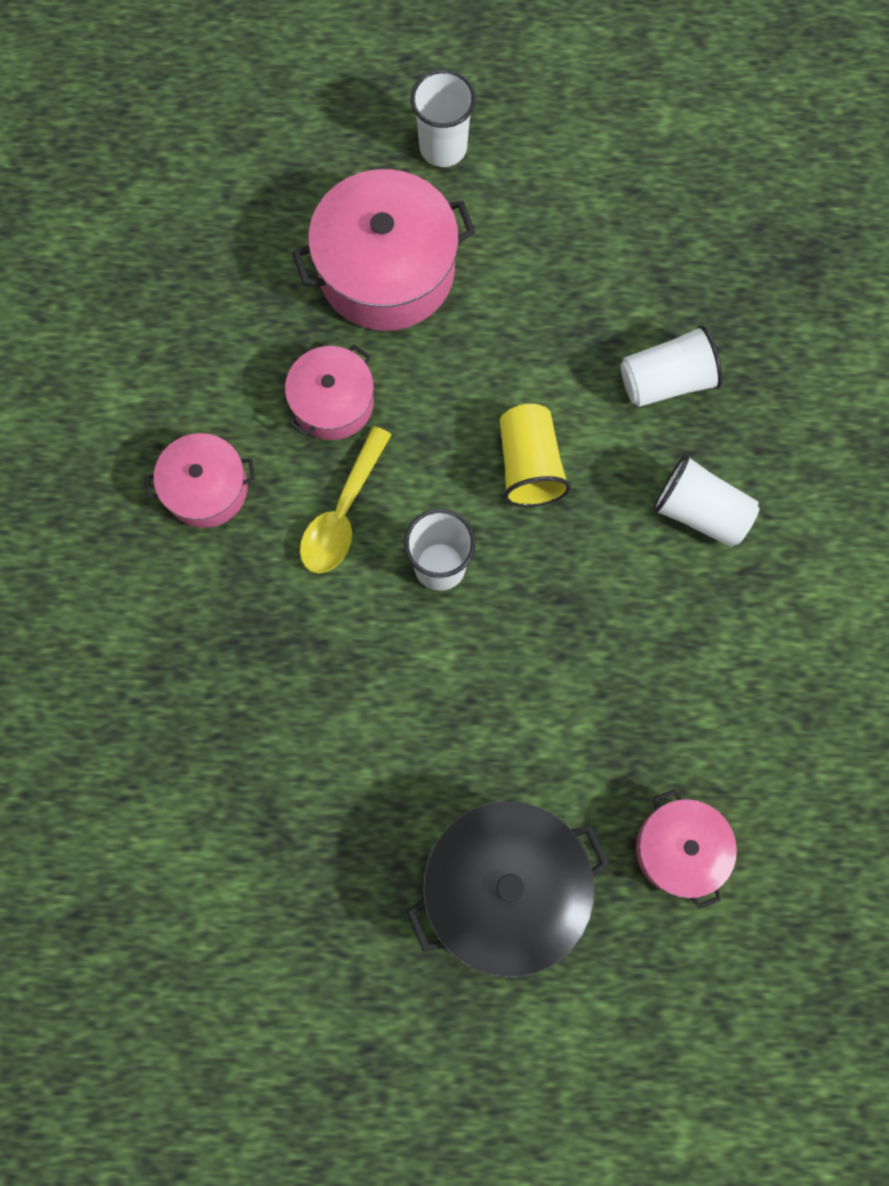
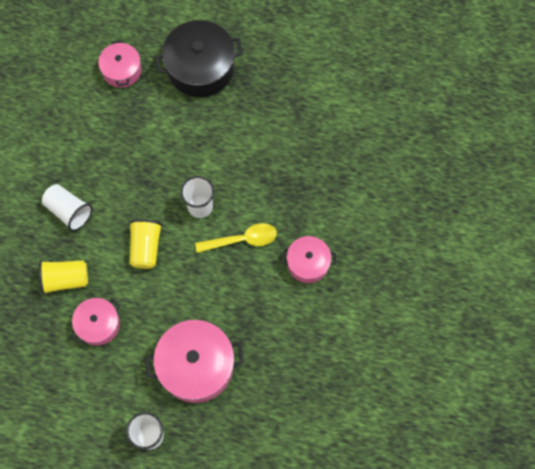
camera: 170 degrees left, 5 degrees down
(332, 402) = (237, 297): pink pot -> pink pot (98, 324)
(343, 513) = (242, 240): yellow spoon -> yellow spoon turned 45 degrees clockwise
(666, 381) = (65, 279): white cup -> yellow cup

